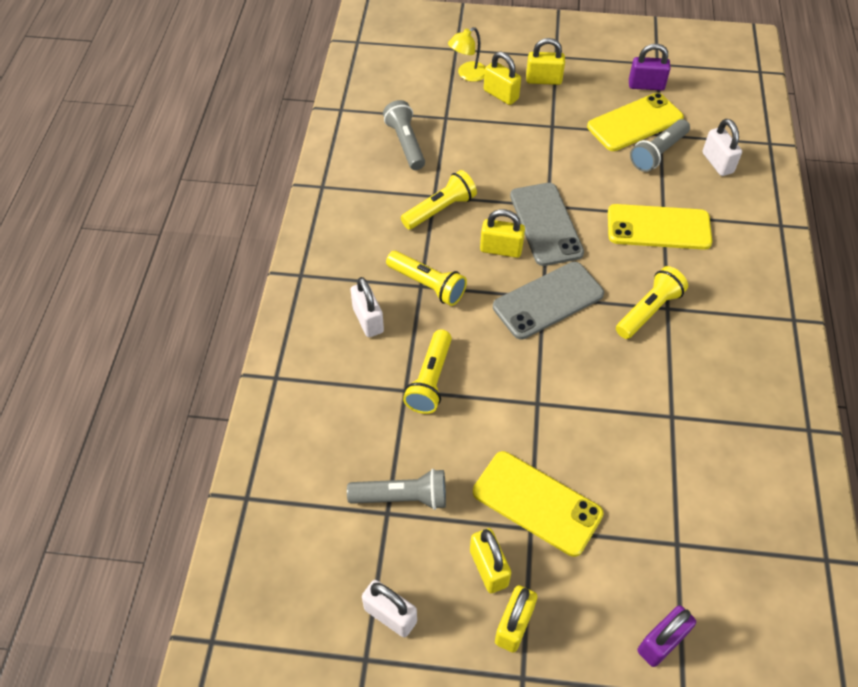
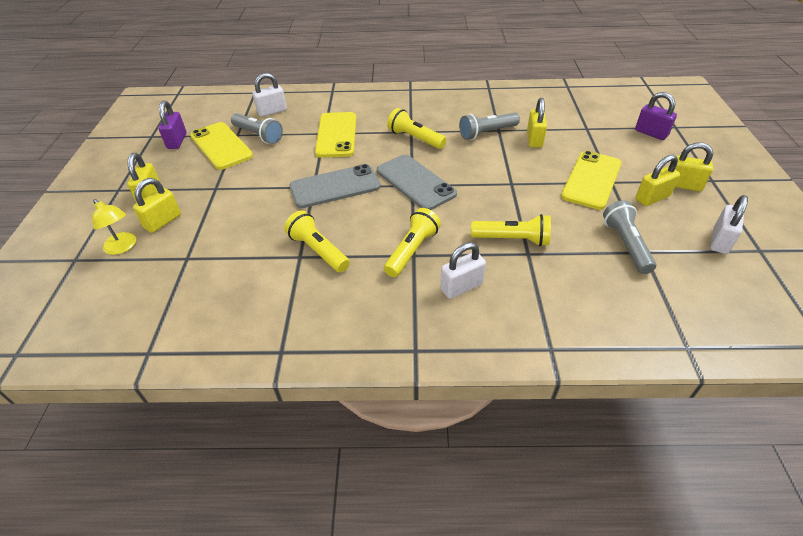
camera: 95 degrees left, 10 degrees down
(405, 143) = (221, 285): grey flashlight -> grey flashlight (487, 133)
(501, 249) = (365, 209): yellow padlock -> yellow padlock (534, 139)

